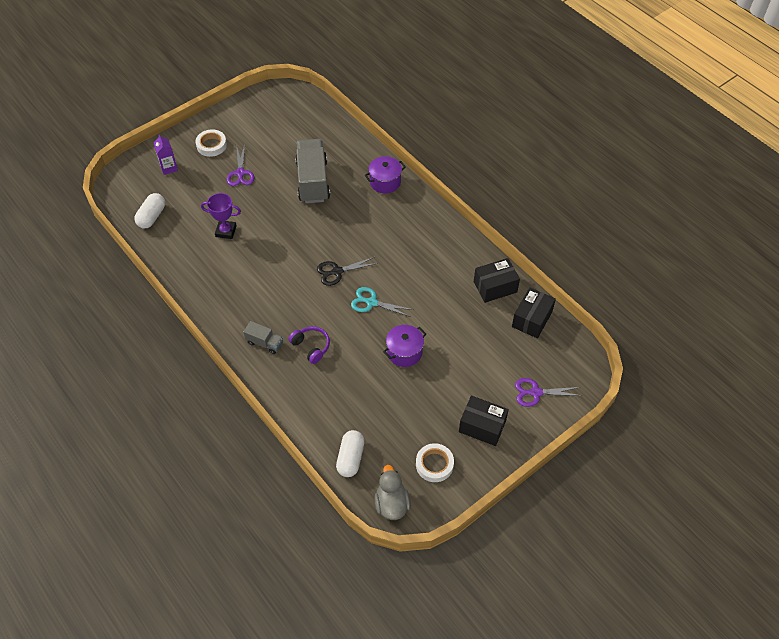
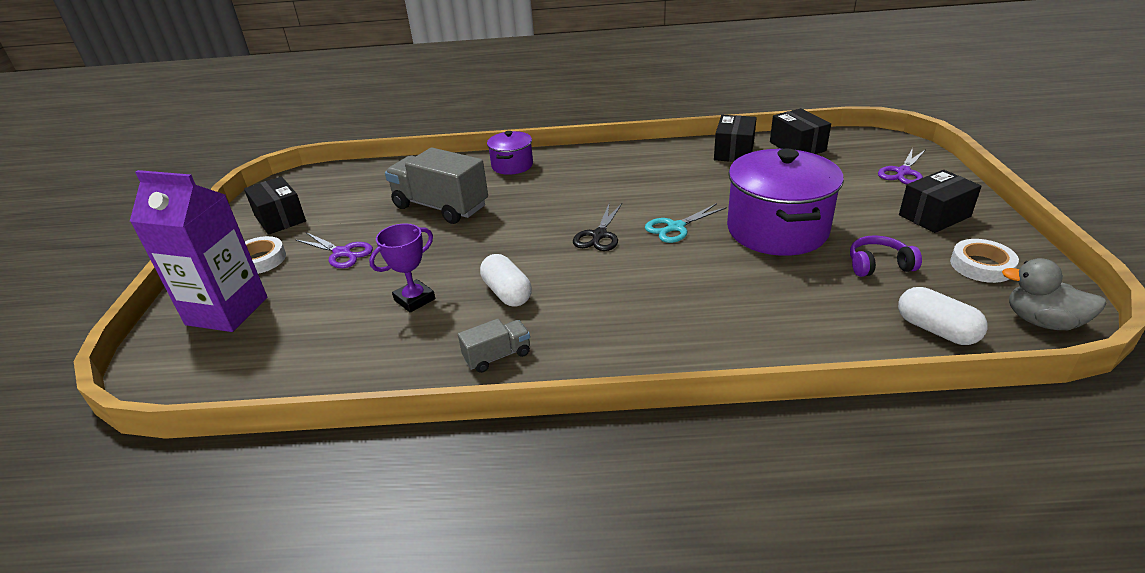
camera: 50 degrees left, 20 degrees down
(152, 217) = (280, 363): white capsule -> white capsule (507, 293)
(169, 168) = (227, 311): purple carton -> purple carton, size x2.12
(250, 121) = (280, 218): none -> black box
(264, 343) = (655, 336): grey truck -> grey truck (497, 356)
(311, 347) = (702, 296): purple headphones -> purple headphones (878, 265)
(404, 352) = (777, 230): purple pot -> purple pot, size x1.92

